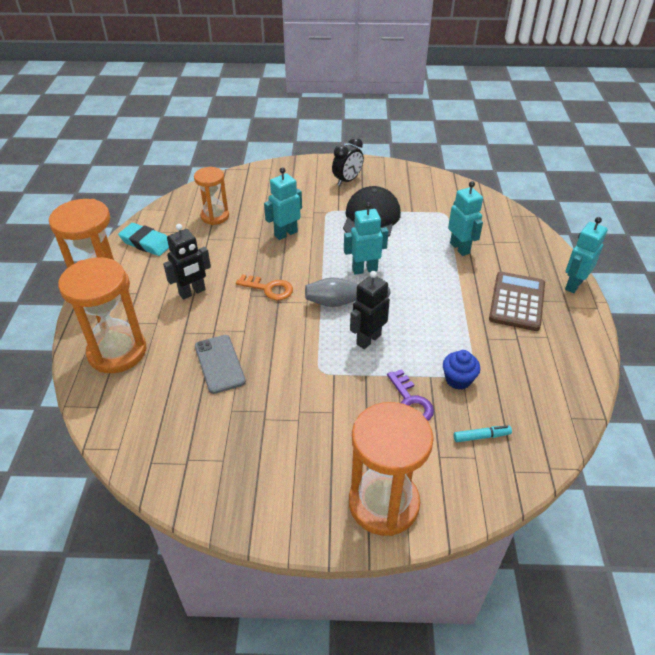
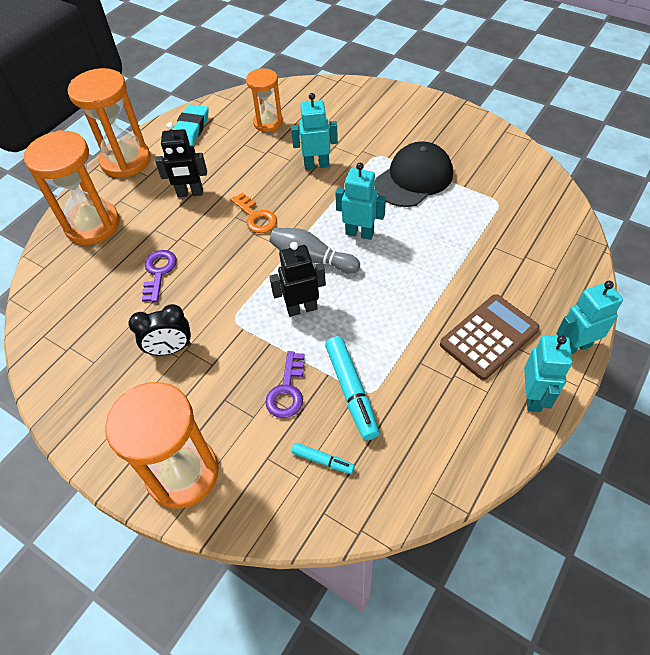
camera: 35 degrees right, 10 degrees up
(146, 243) = (191, 129): turquoise eraser -> turquoise eraser turned 45 degrees clockwise
(219, 364) = (158, 272): grey phone -> purple key
(347, 180) = (425, 126): black clock -> black clock (170, 349)
(458, 379) = (351, 391): blue cupcake -> turquoise marker
(460, 248) = (479, 249): turquoise robot -> turquoise robot (533, 397)

